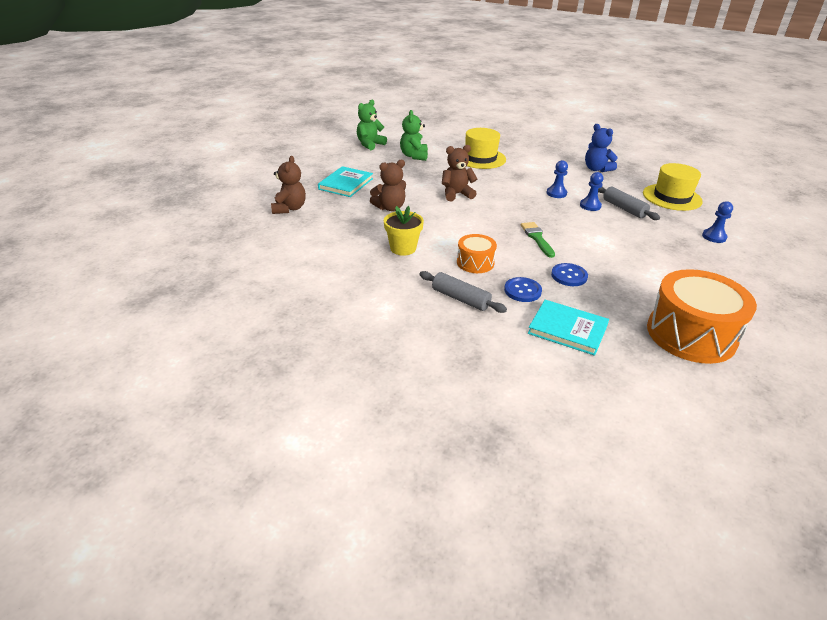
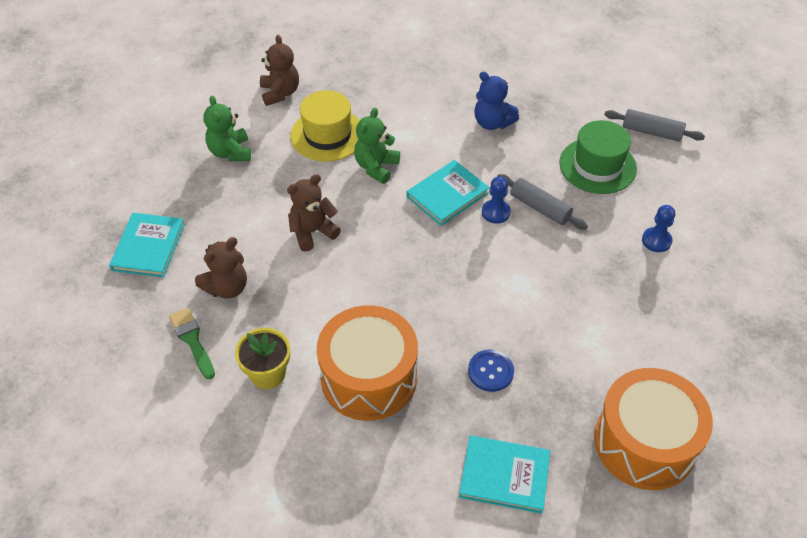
camera: 15 degrees left, 15 degrees up
(289, 208) = (83, 327): brown teddy bear -> brown teddy bear (280, 93)
(370, 144) = (157, 138): green teddy bear -> green teddy bear (376, 167)
(460, 299) = (365, 456): grey rolling pin -> grey rolling pin (651, 132)
(475, 262) = (369, 377): orange drum -> orange drum, size x1.93
(522, 291) = (439, 417): blue button -> none
(537, 238) = (438, 303): green brush -> green brush (192, 340)
(556, 193) = (447, 195): blue pawn -> turquoise book
(672, 197) = (597, 166): yellow hat -> green hat

